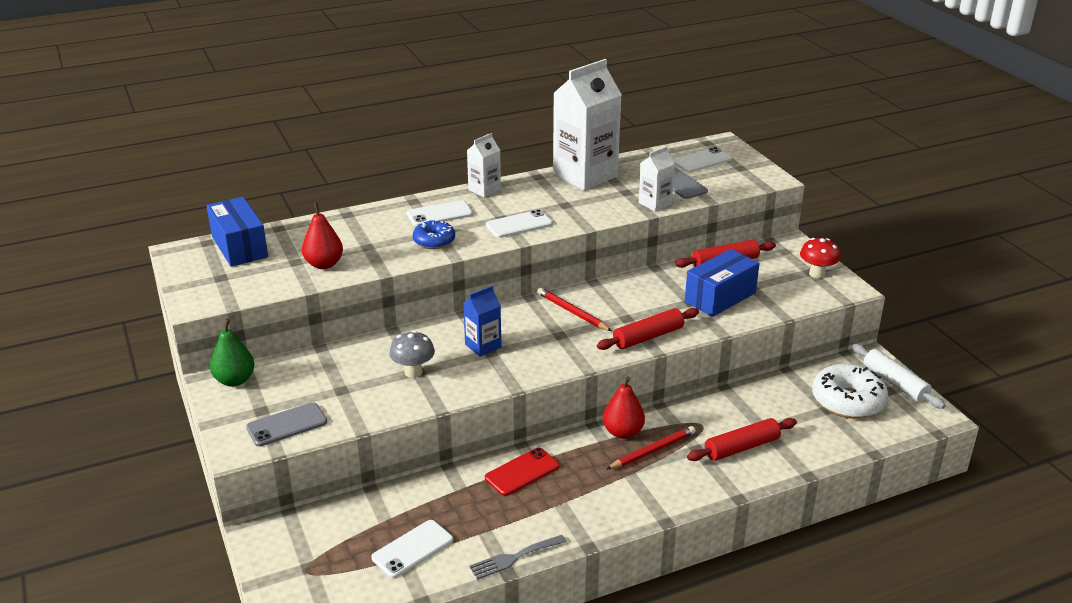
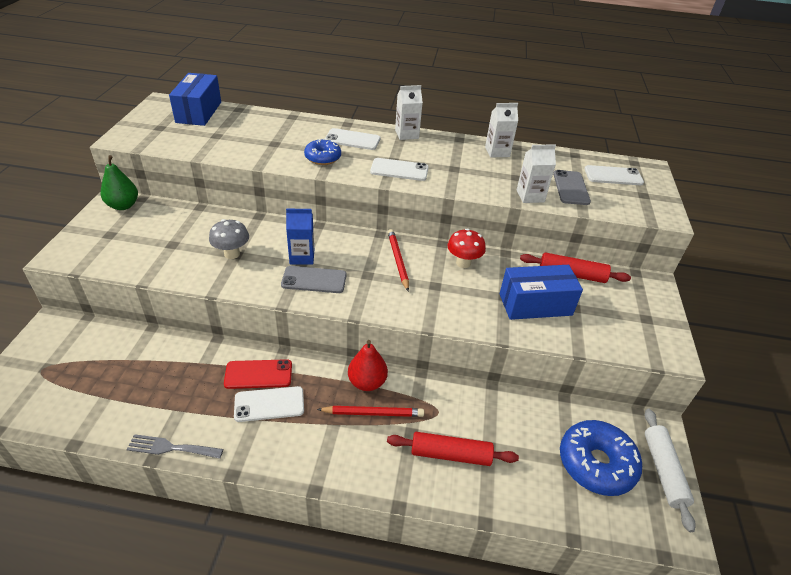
camera: 30 degrees right, 10 degrees up
(287, 425) = (108, 253): grey phone -> grey phone (314, 280)
(324, 264) = (230, 144): red pear -> none
(412, 549) = (118, 395): white phone -> white phone (269, 404)
(585, 175) = (497, 152): white carton -> white carton, size x0.49
(648, 337) = (434, 311): red rolling pin -> none
(817, 274) = (651, 324): red mushroom -> red mushroom (463, 263)
(848, 401) = (596, 463): white donut -> blue donut

